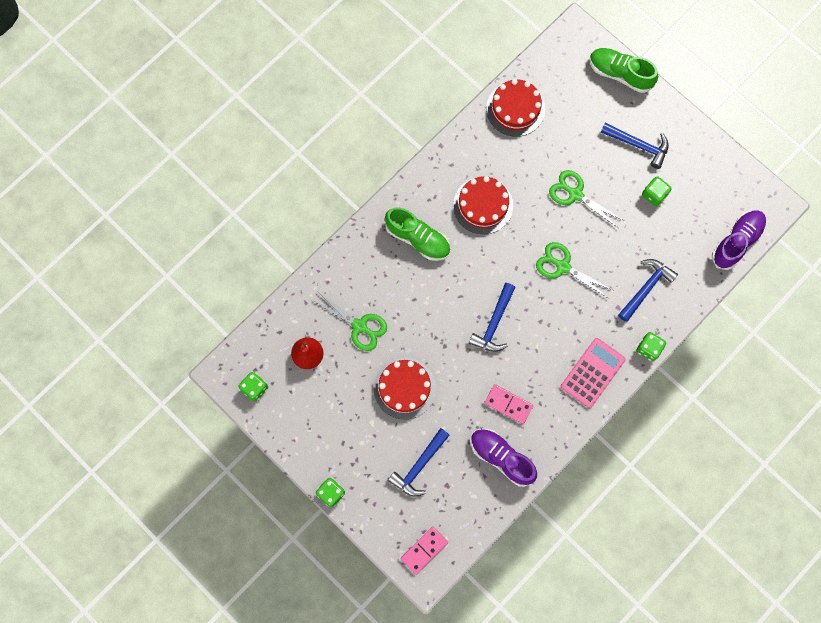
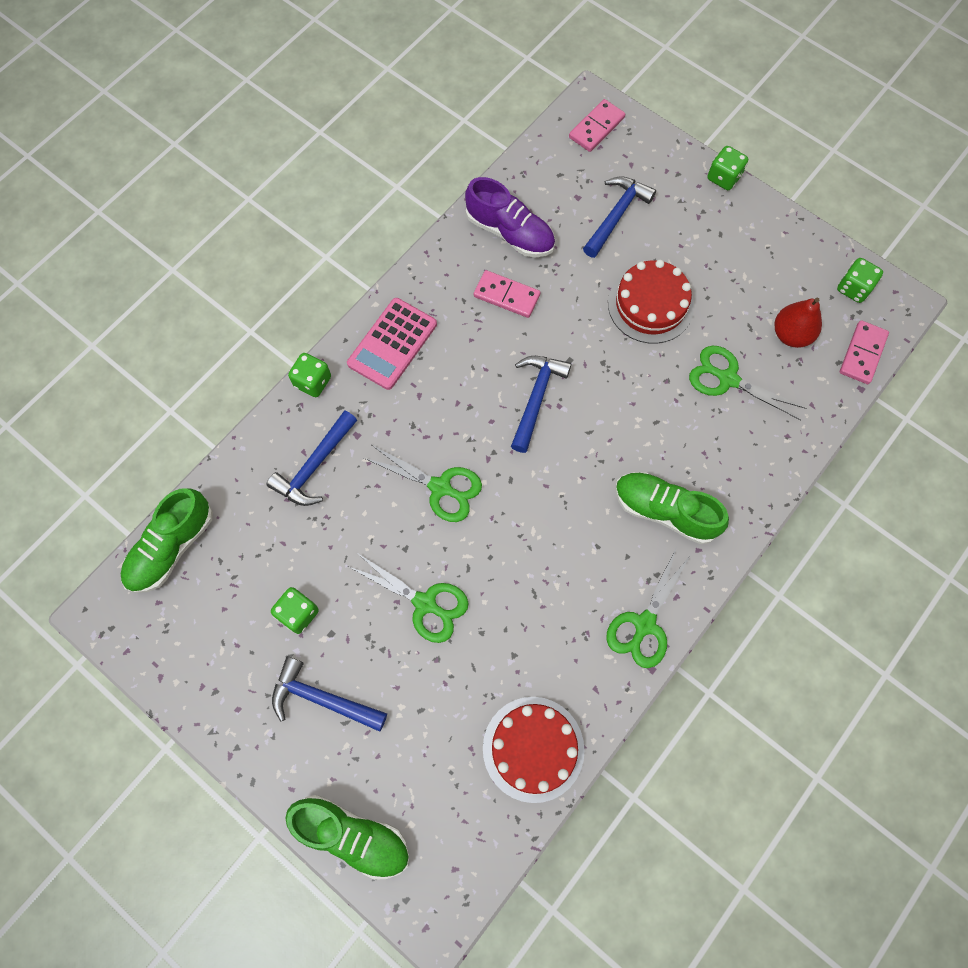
camera: 175 degrees right, 5 degrees down
(261, 337) = (862, 353): none -> pink domino
(441, 171) = (644, 624): none -> green scissors
(483, 205) = (571, 572): red cake -> none
(736, 242) = (171, 547): purple shoe -> green shoe

